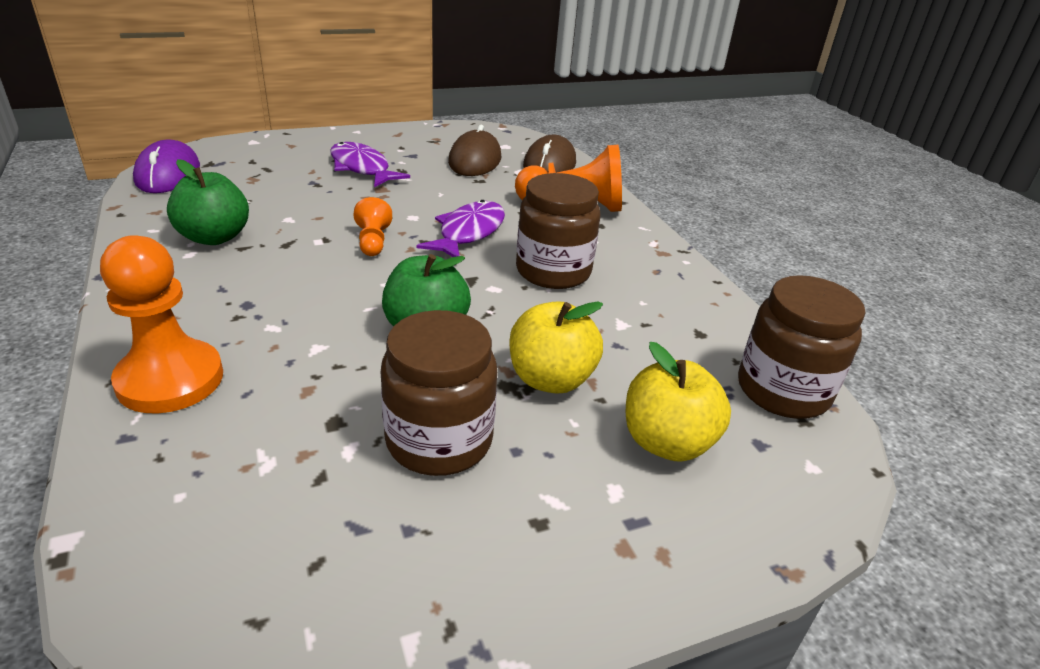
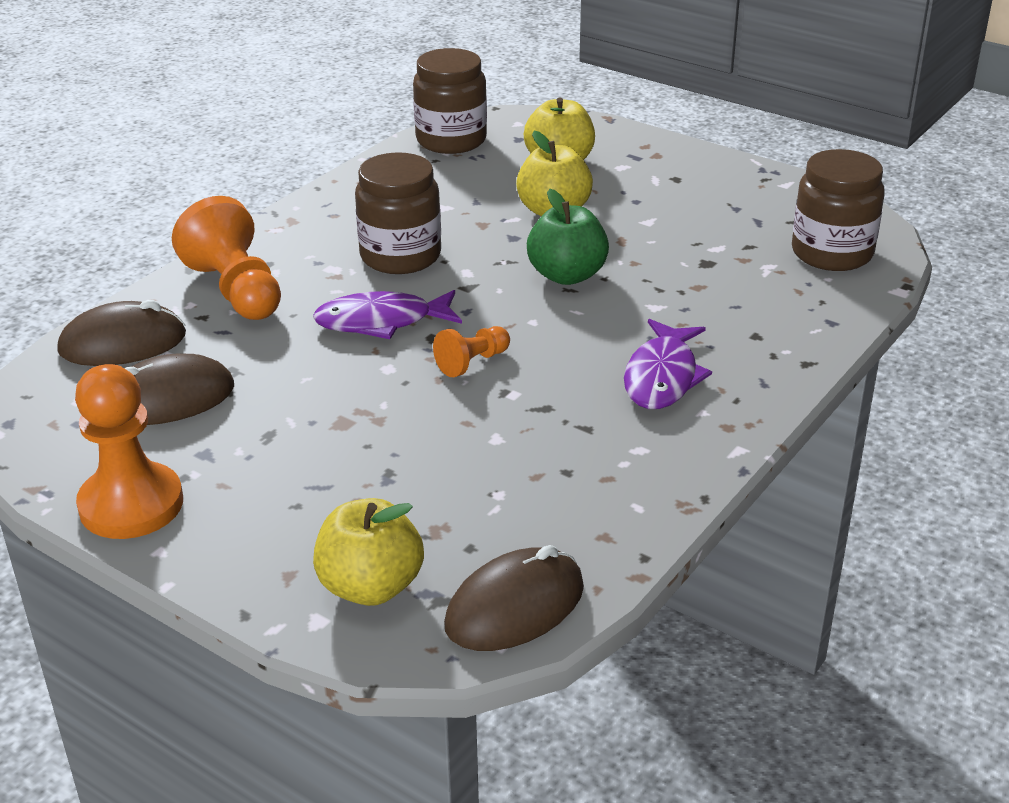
camera: 120 degrees left, 0 degrees up
(168, 174) = (515, 607): purple mouse -> brown mouse
(170, 379) = (773, 340): orange pawn -> orange pawn (131, 504)
(214, 237) = (594, 455): green apple -> none
(248, 154) = (370, 587): none -> yellow apple
(362, 168) = (299, 467): purple fish -> purple fish (662, 377)
(439, 440) = (666, 224): brown jar -> brown jar (832, 253)

